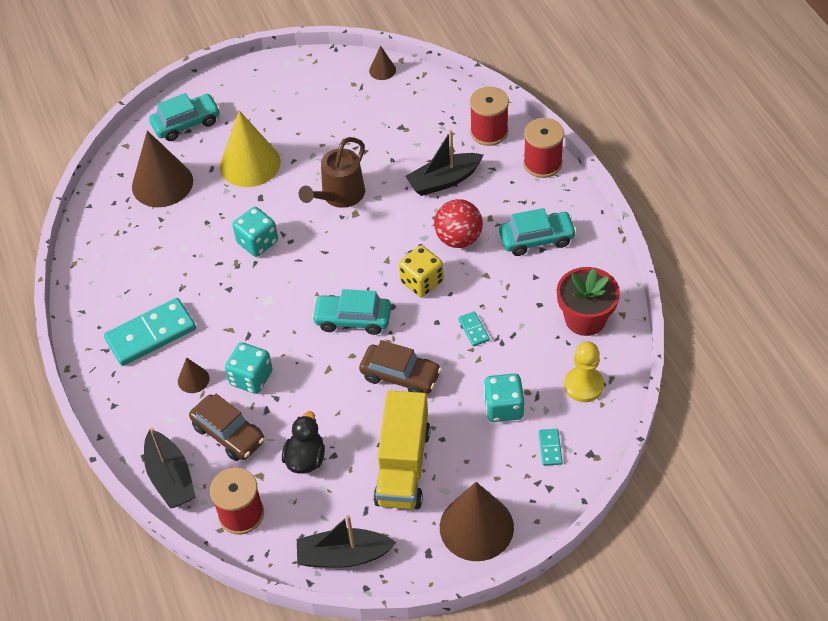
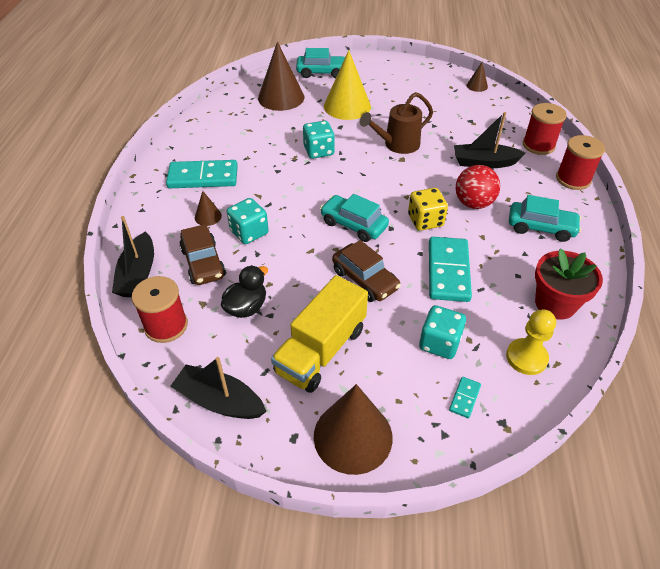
camera: 25 degrees right, 5 degrees down
(473, 330) = (448, 271): turquoise domino -> turquoise domino, size x2.26

